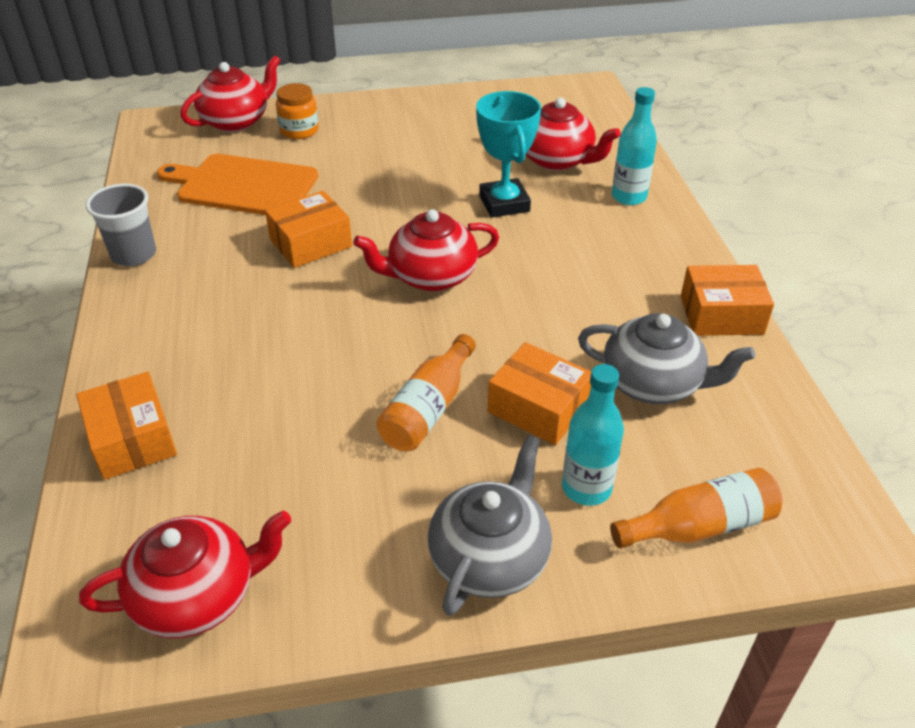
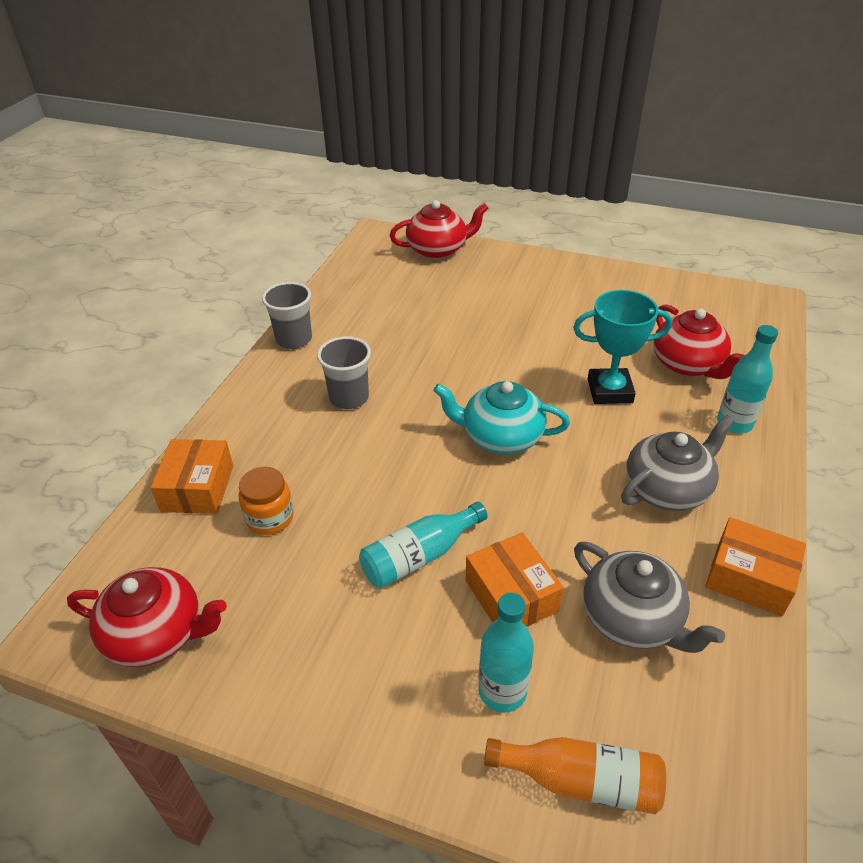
camera: 30 degrees right, 0 degrees up
(243, 186) = (407, 307): orange cutting board -> none
(244, 292) = (349, 398): none -> grey cup
(299, 130) = (480, 271): orange jar -> orange jar (270, 518)
(311, 243) = (425, 373): orange box -> none
(428, 409) = (419, 556): orange bottle -> turquoise bottle
(431, 276) = (501, 437): red teapot -> turquoise teapot
(490, 557) = (379, 713): grey teapot -> grey teapot (667, 489)
(504, 203) = (609, 391): turquoise trophy -> turquoise trophy turned 75 degrees clockwise

